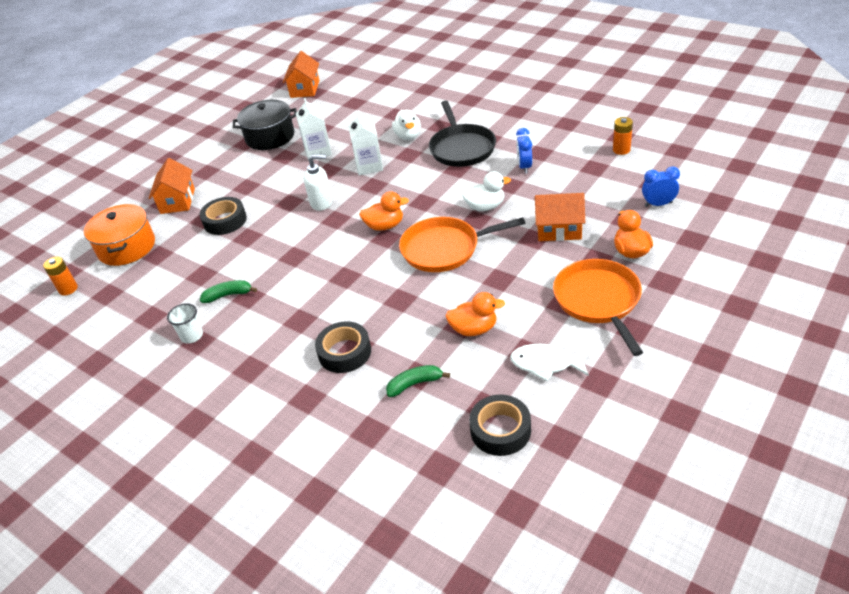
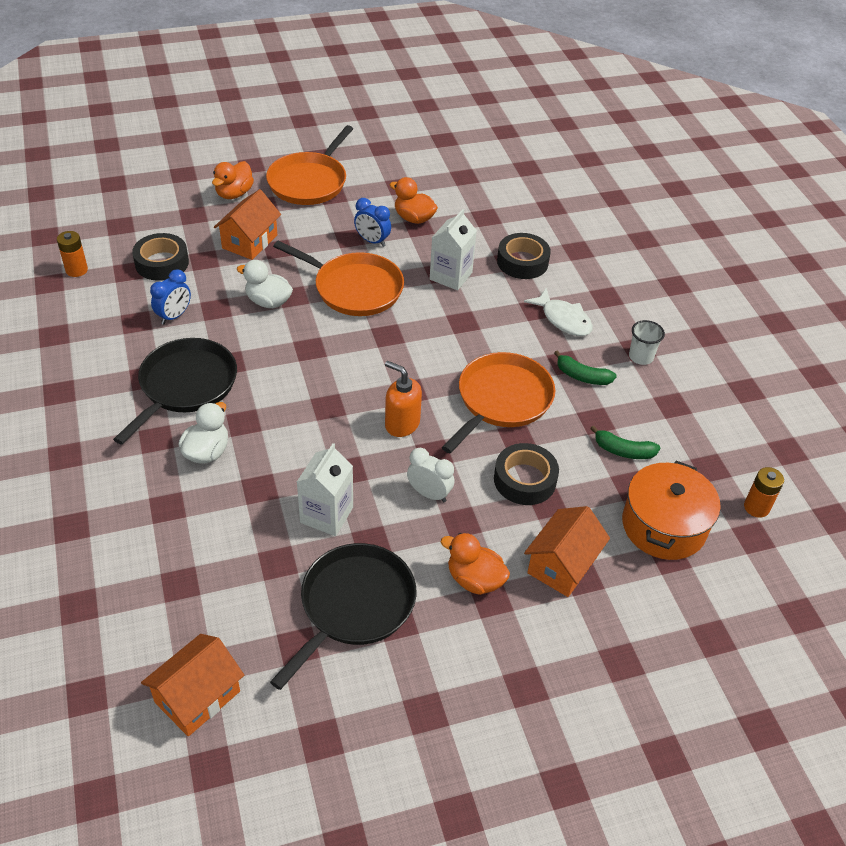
camera: 150 degrees left, 5 degrees up
(270, 137) = (354, 605): black pot -> black pan
(273, 249) = (502, 400): none -> orange pan
(274, 186) = (429, 494): none -> white clock
(322, 203) = (402, 424): white soap dispenser -> orange soap dispenser
(369, 166) = (300, 438): white carton -> white carton (451, 276)
(385, 226) = (374, 347): orange duck -> orange duck (474, 579)
(415, 384) = (494, 213): green banana -> green banana (623, 451)
(500, 430) = (471, 162): black tape -> black tape (162, 263)
(546, 364) = (398, 173): white fish -> white fish (563, 319)
(559, 230) = (250, 241): orange house -> orange house turned 75 degrees clockwise
(658, 204) = (151, 209): blue clock -> blue clock (372, 241)

